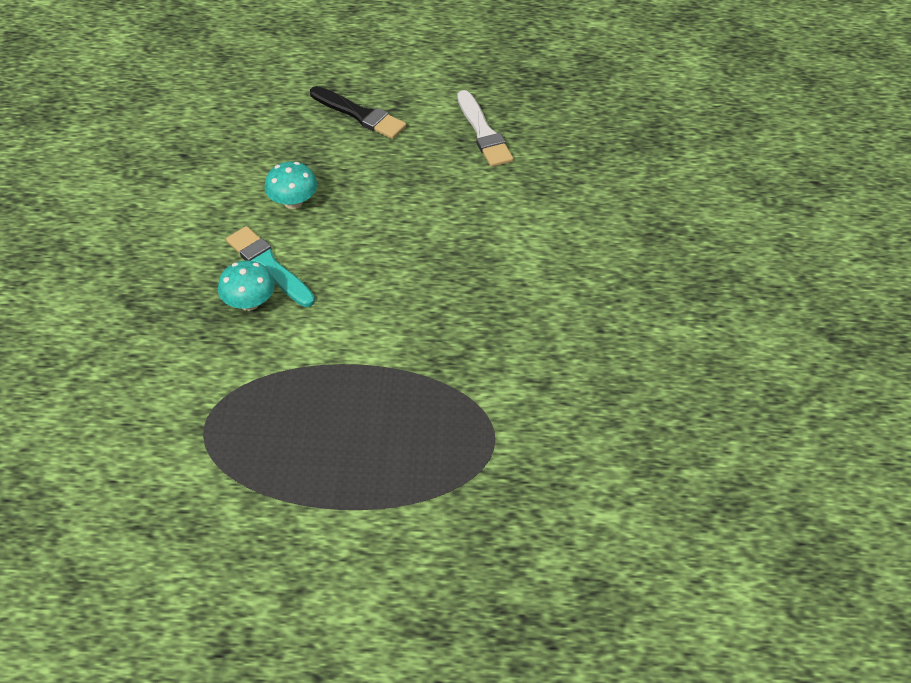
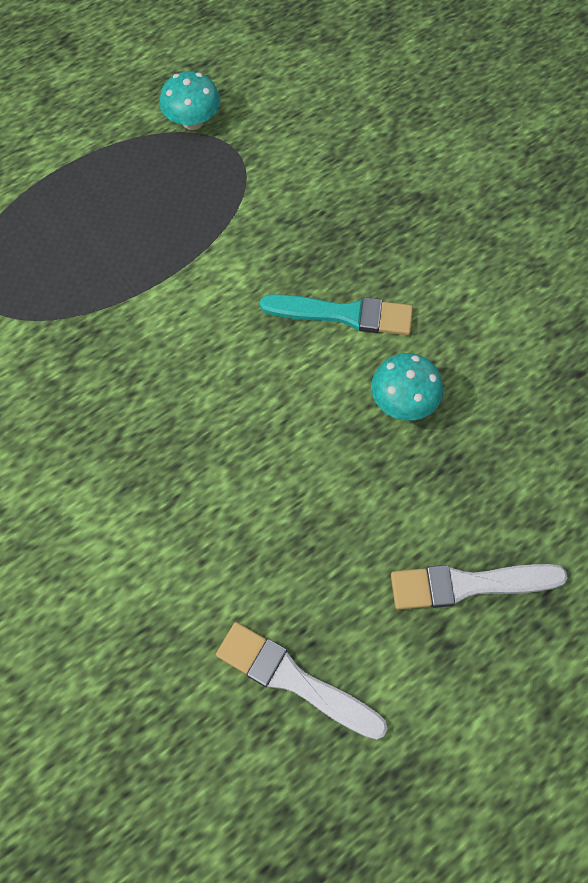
camera: 140 degrees right, 15 degrees up
(249, 302) = (319, 267): turquoise mushroom -> turquoise mushroom (192, 121)
(360, 115) = (469, 584): black brush -> white brush

